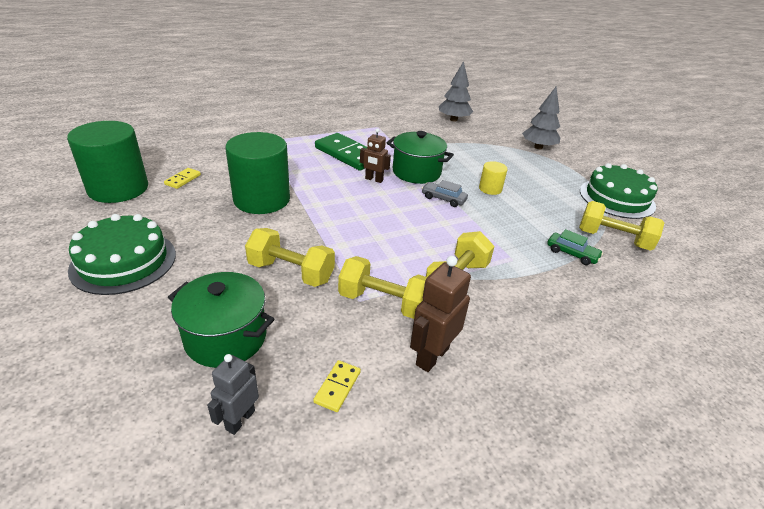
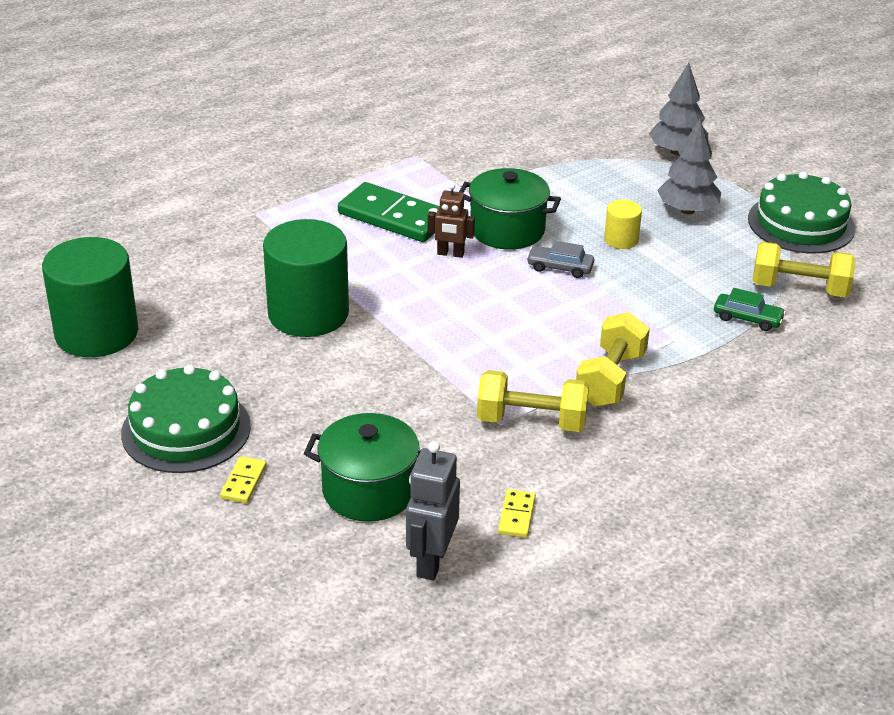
camera: 10 degrees left, 0 degrees up
(183, 179) = (177, 303): yellow domino -> yellow domino (243, 482)
(240, 420) = (431, 561): grey robot -> grey robot, size x1.51
(291, 272) = (403, 405): yellow dumbbell -> none
(432, 356) = (607, 468): brown robot -> none
(453, 119) = (532, 119): grey tree -> grey tree (687, 210)

